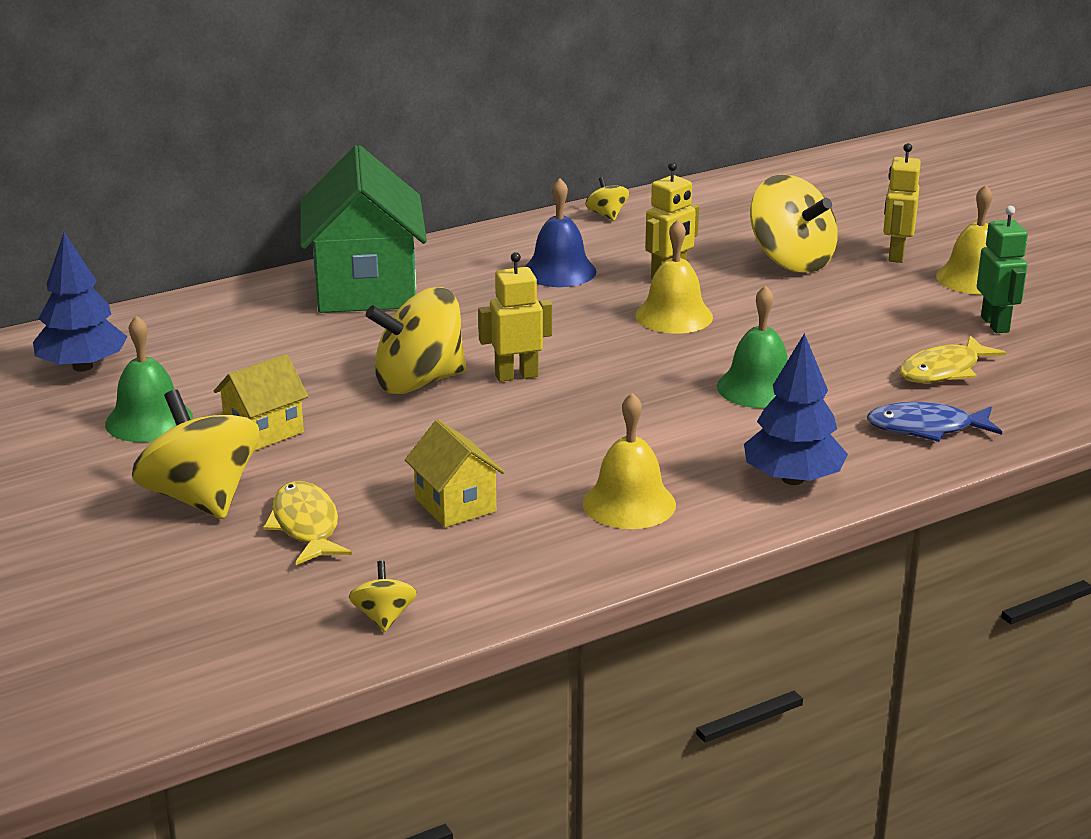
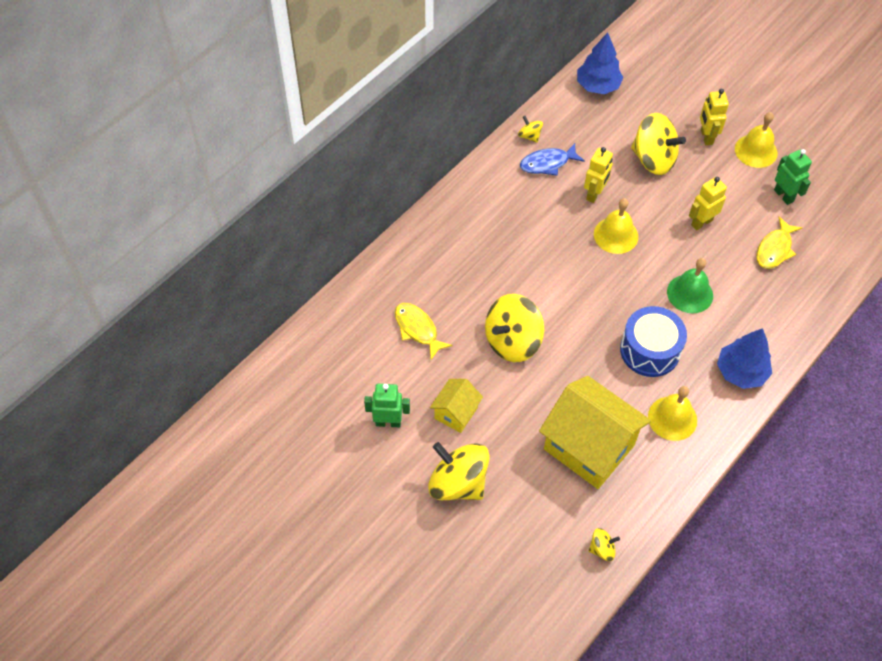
camera: 20 degrees left, 30 degrees up
(82, 367) = (319, 382): blue tree -> blue tree (598, 86)
(149, 420) = (388, 422): green bell -> green robot
(306, 526) = (524, 489): yellow fish -> yellow fish (417, 329)
(365, 289) = (433, 255): green house -> none
(384, 617) = (602, 549): yellow spinning top -> yellow spinning top turned 105 degrees clockwise
(455, 505) = (589, 447): yellow house -> yellow house, size x2.00
(516, 375) = (561, 319): yellow robot -> yellow robot (701, 222)
(559, 271) = (532, 206): blue bell -> none
(644, 429) = (650, 350): none -> blue drum
(926, 428) = (786, 306): blue fish -> blue fish (547, 163)

